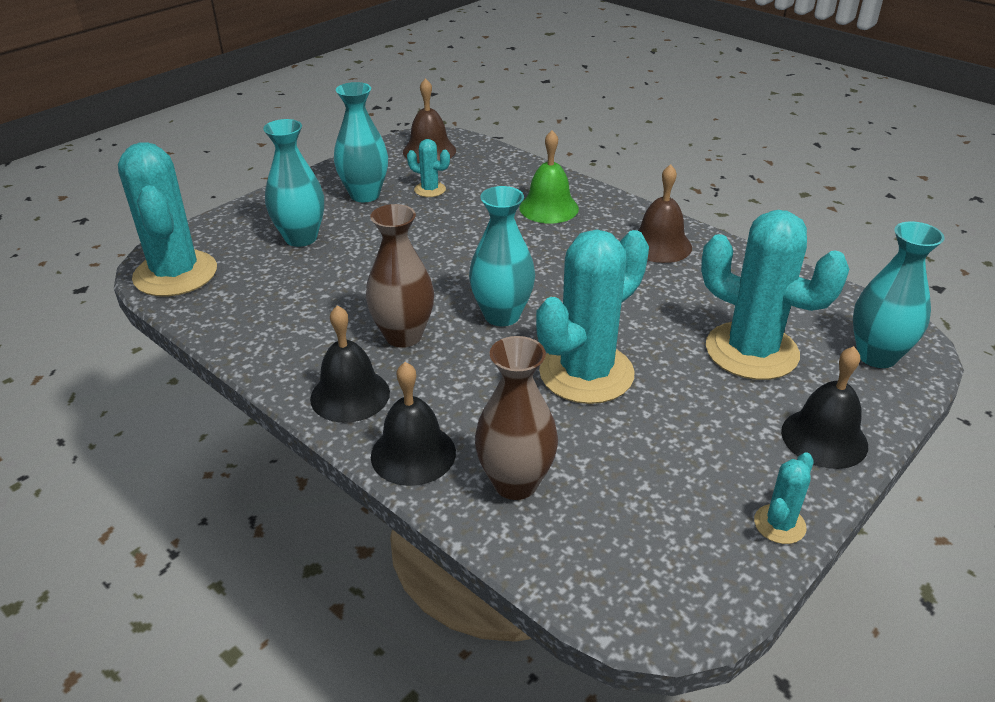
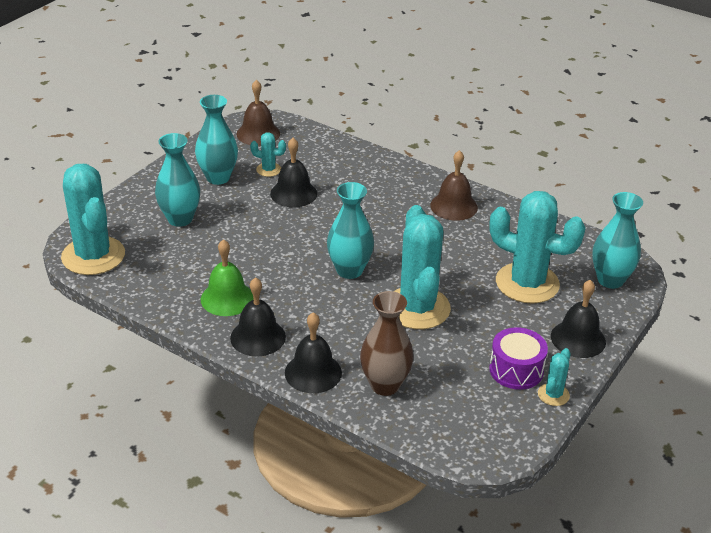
camera: 10 degrees left, 0 degrees up
(403, 336) = (282, 291): brown vase -> none
(453, 218) = (293, 193): none -> black bell
(549, 208) = (365, 180): green bell -> green bell (227, 298)
(586, 373) = (417, 308): turquoise cactus -> turquoise cactus turned 45 degrees counterclockwise
(722, 478) = (516, 370): none -> purple drum

